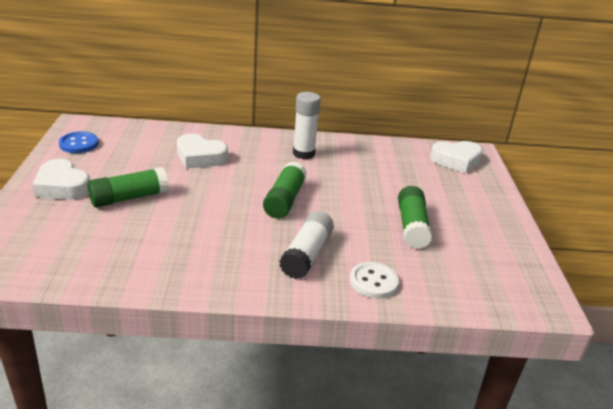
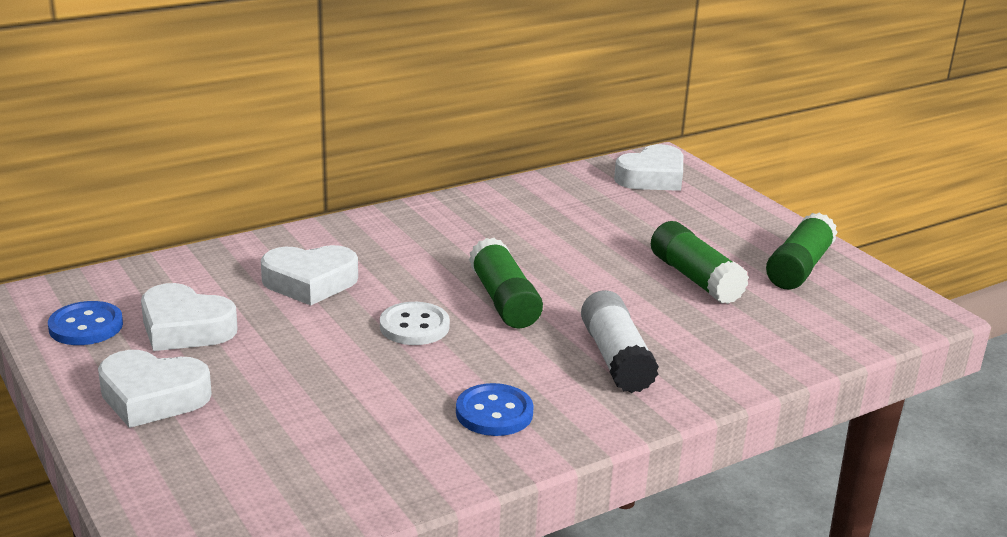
camera: 30 degrees left, 5 degrees down
(117, 159) = (185, 328): none -> white heart
(129, 198) = (283, 375): green glue stick -> green glue stick (799, 268)
(203, 258) = (494, 413): none -> blue button
(303, 153) = (451, 229): white glue stick -> none
(373, 282) = (728, 360): white button -> white button (414, 326)

